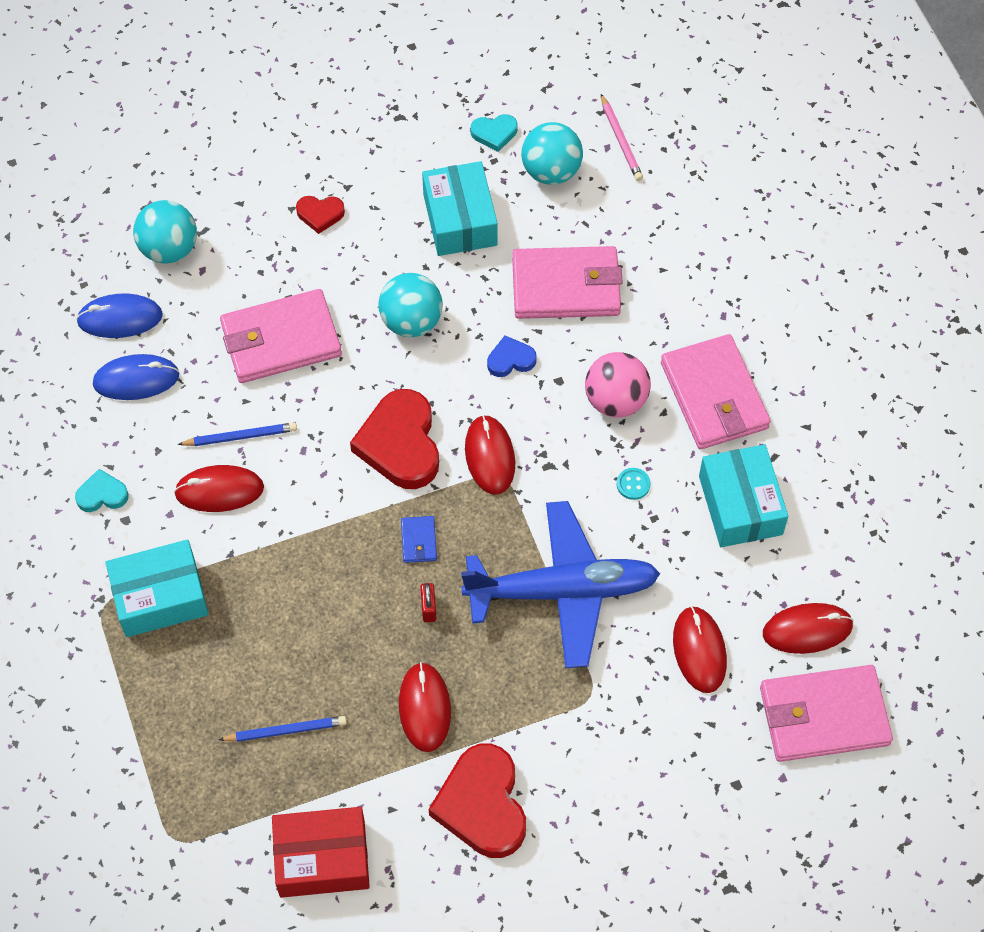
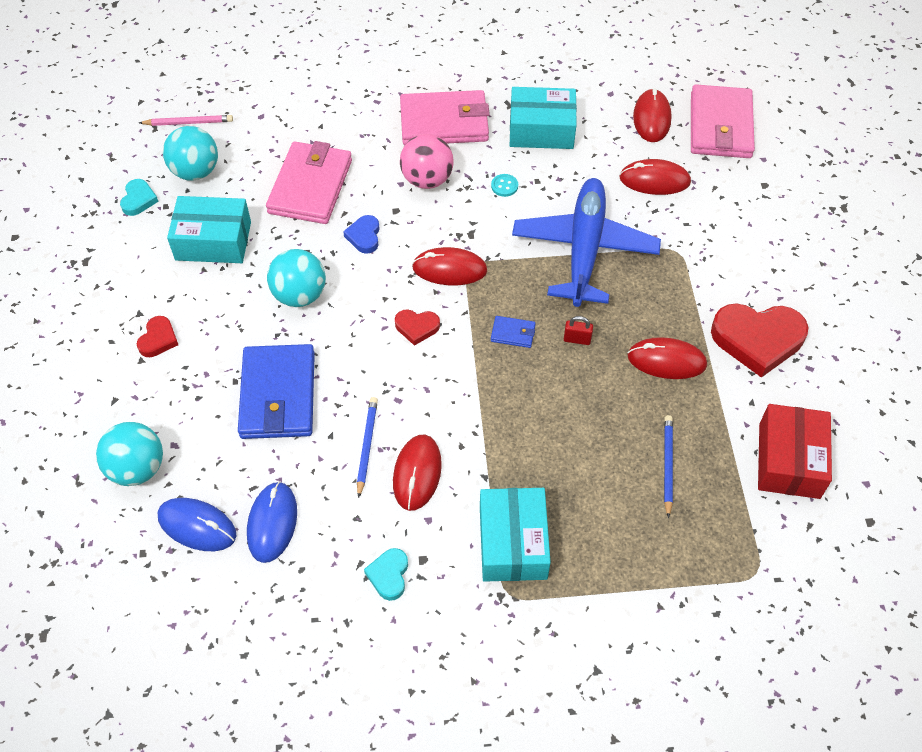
camera: 75 degrees left, 5 degrees down
(120, 318) = (197, 526): blue mouse -> blue mouse turned 75 degrees counterclockwise
(281, 340) = (278, 395): pink wallet -> blue wallet
(400, 444) = (417, 327): red heart -> red heart, size x0.49

